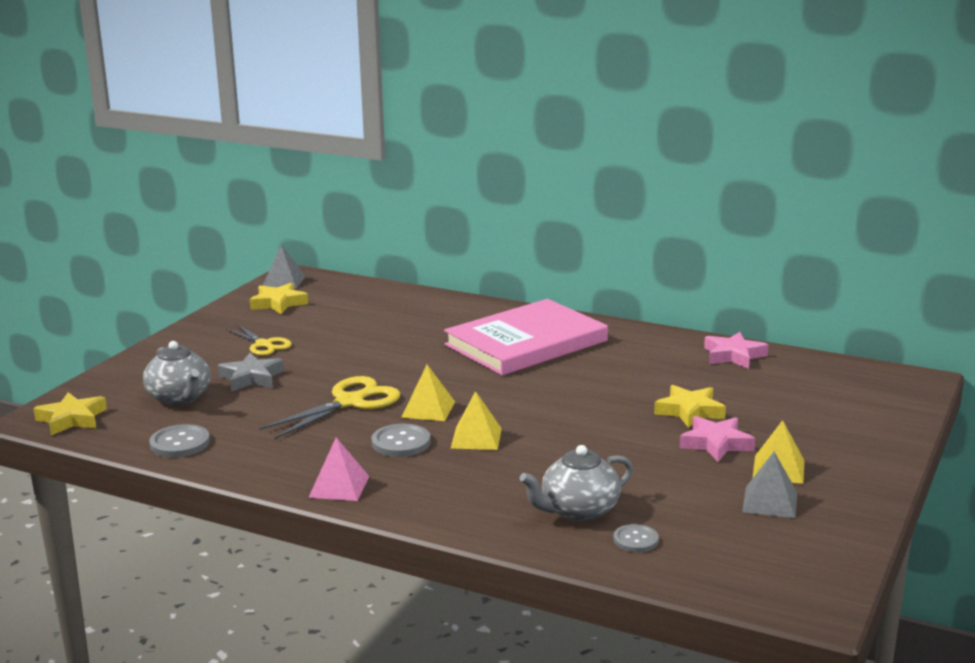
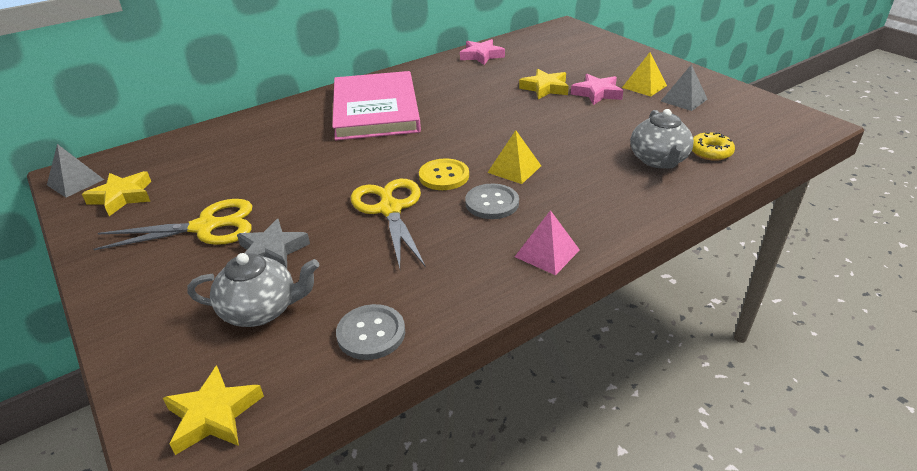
camera: 60 degrees left, 15 degrees up
(263, 345) = (205, 227): yellow scissors -> yellow scissors, size x1.57
(428, 409) = (444, 176): yellow pyramid -> yellow button
(636, 540) = (710, 152): grey button -> yellow donut

